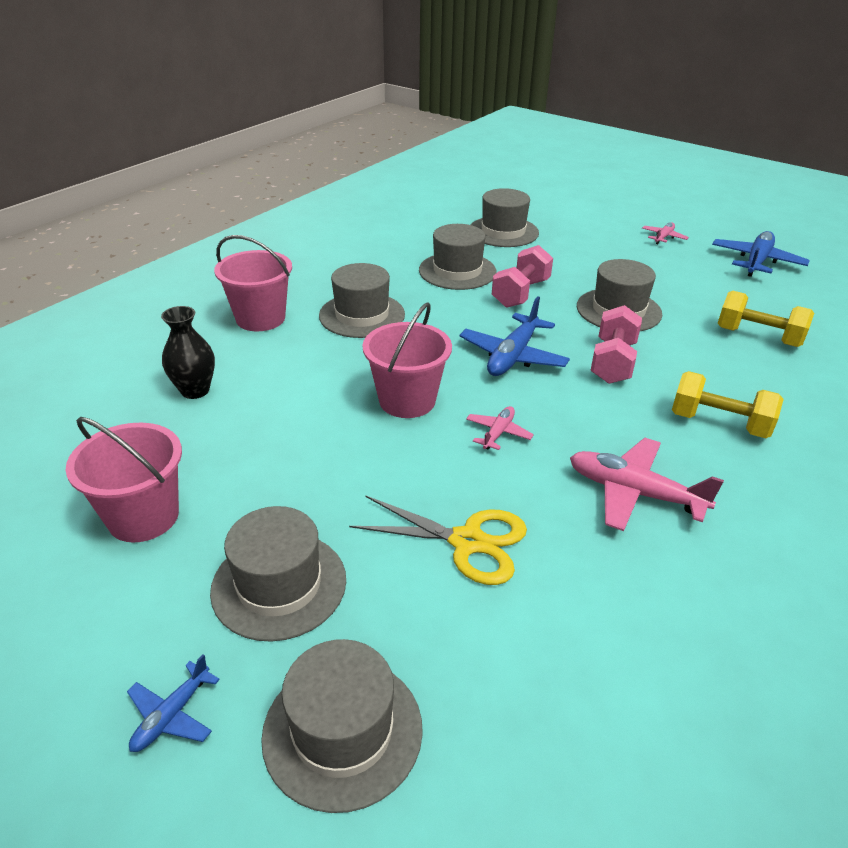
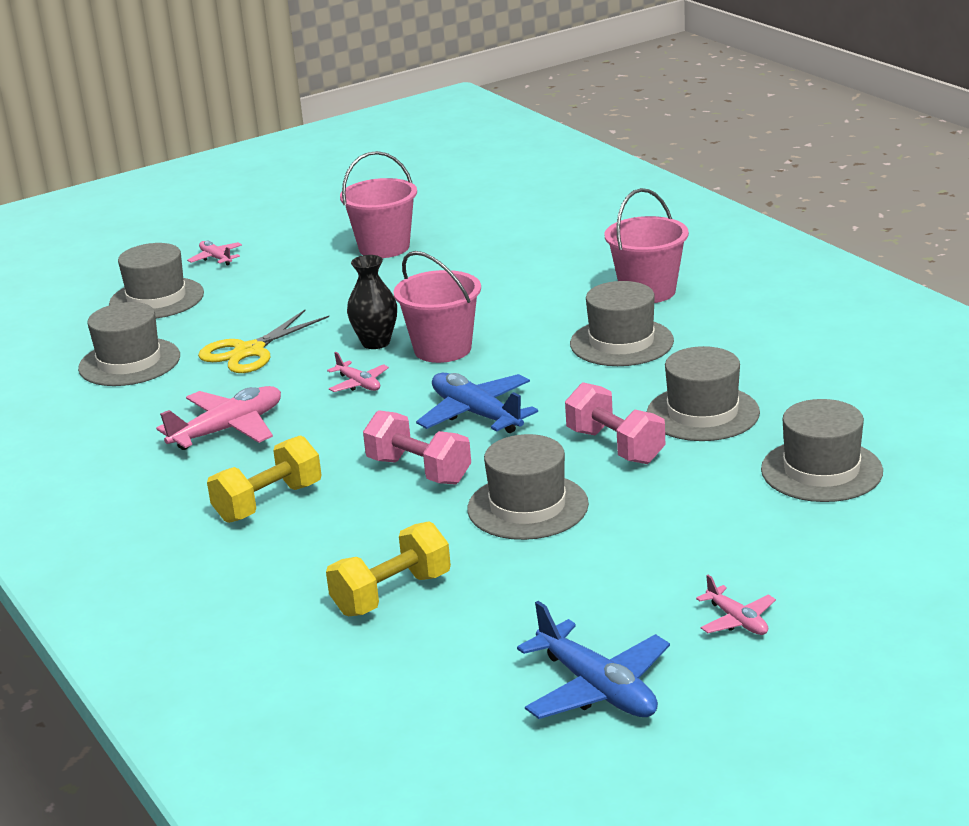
camera: 115 degrees right, 10 degrees down
(172, 715) = (216, 258): blue plane -> pink plane
(195, 390) = (532, 262): black vase -> black vase (376, 343)
(279, 585) = (277, 287): grey hat -> grey hat (129, 362)

